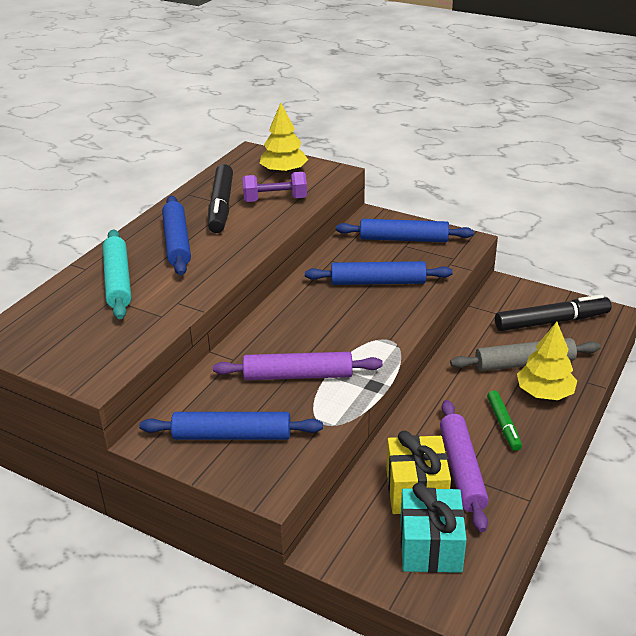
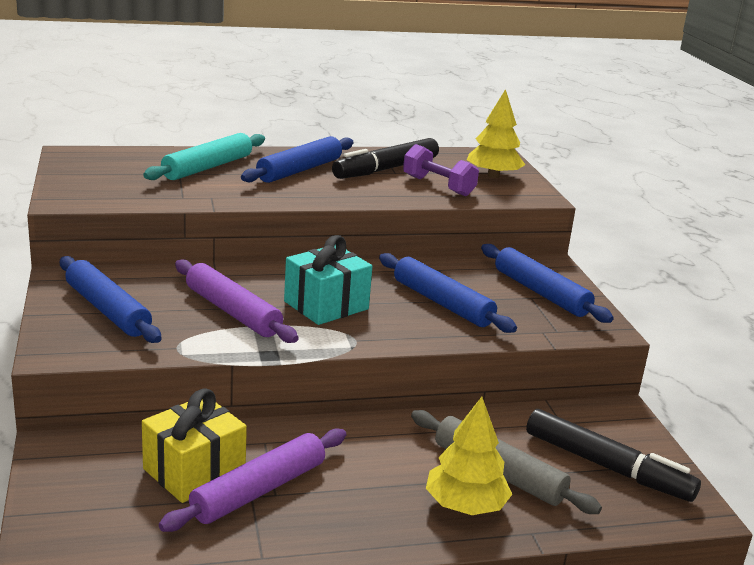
camera: 45 degrees right, 10 degrees down
(430, 546) = (118, 510): turquoise gift -> turquoise gift (326, 305)
(503, 425) = (369, 494): green marker -> none

